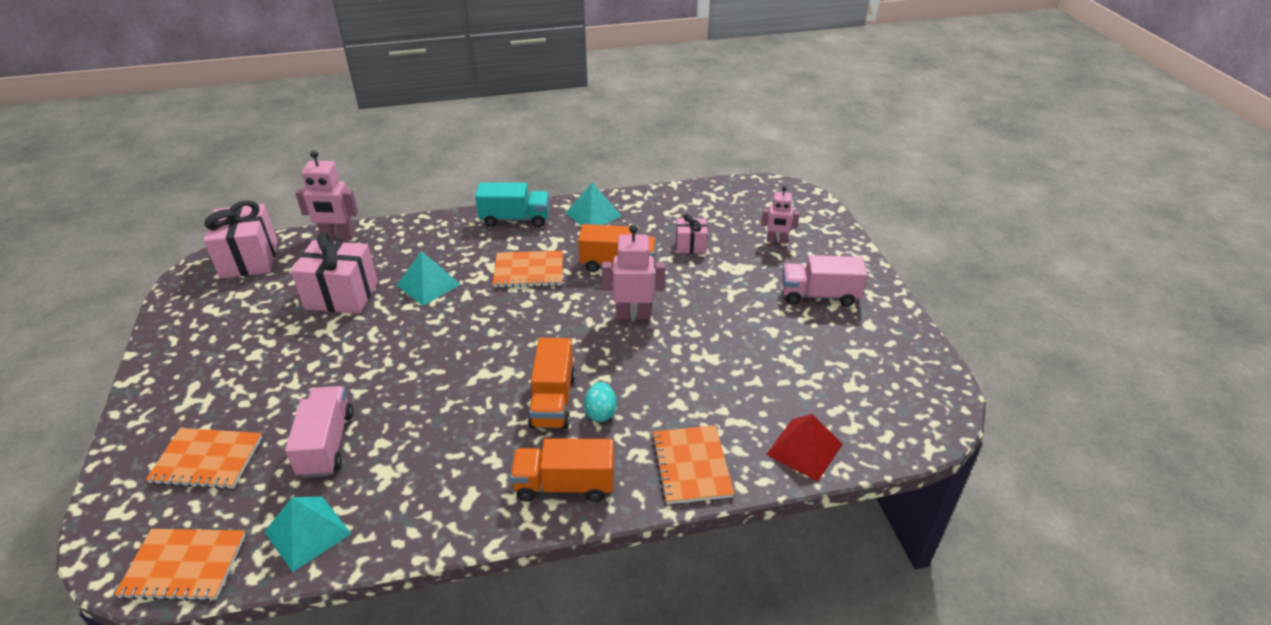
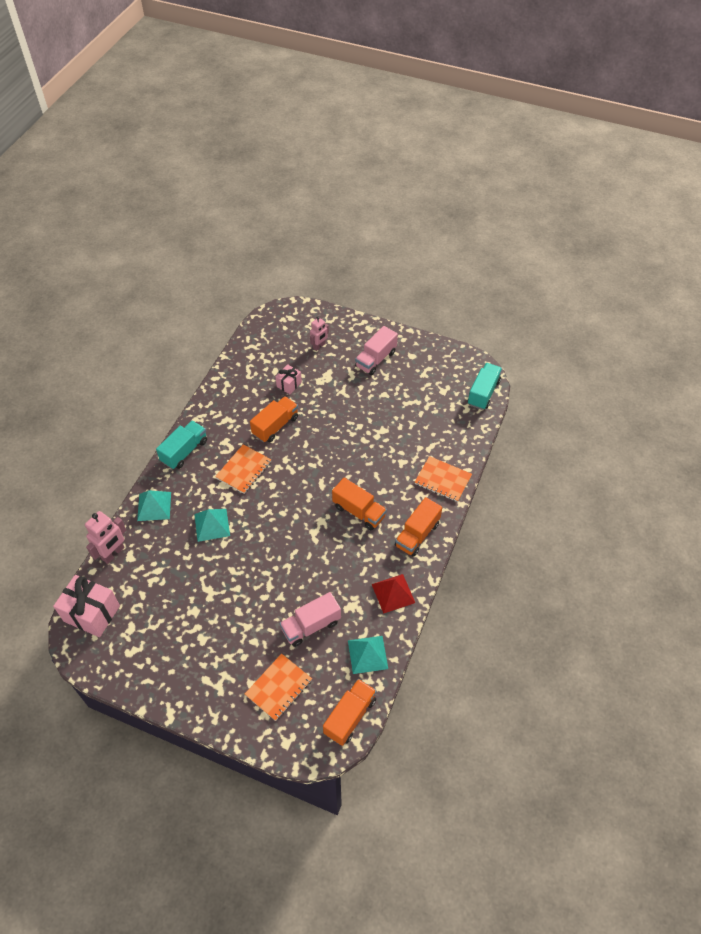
camera: 55 degrees left, 15 degrees up
(184, 566) = (350, 716): orange notebook -> orange truck
(327, 444) = (311, 625): pink truck -> pink truck turned 60 degrees counterclockwise
(341, 295) = (182, 574): pink gift -> none
(593, 214) = (217, 411): turquoise pyramid -> turquoise pyramid (154, 506)
(600, 412) = (383, 496): turquoise egg -> none
(633, 315) = (324, 443): pink robot -> none
(804, 449) = (465, 433): red pyramid -> red pyramid (393, 593)
(904, 433) = (483, 393): none -> turquoise truck

